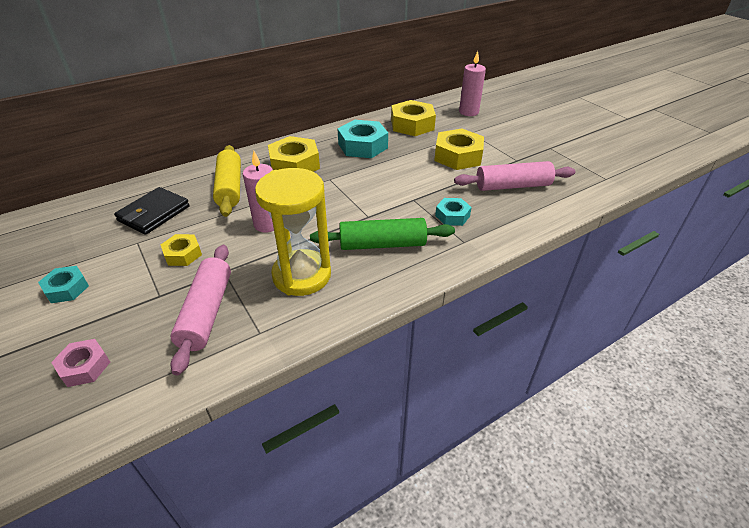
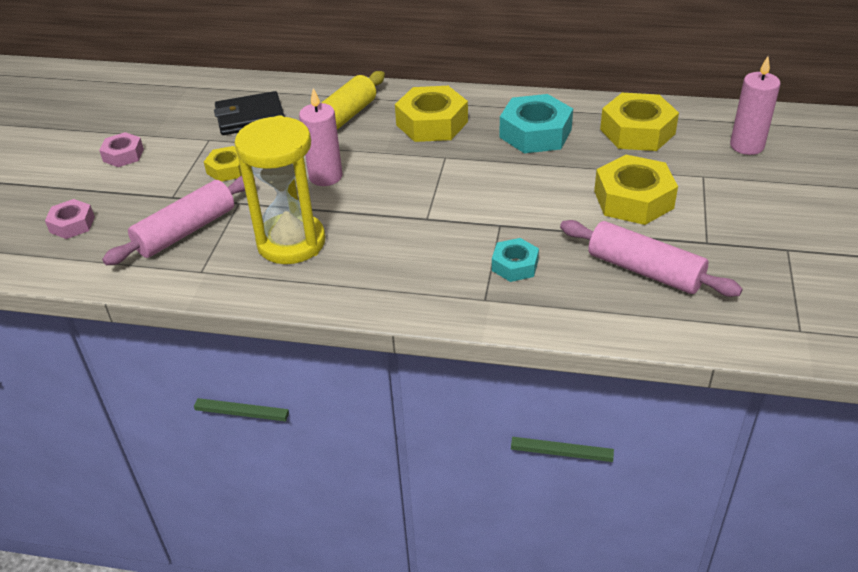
camera: 45 degrees right, 0 degrees up
(66, 289) = (123, 155): turquoise nut -> pink nut
(382, 244) = (399, 254): green rolling pin -> none

